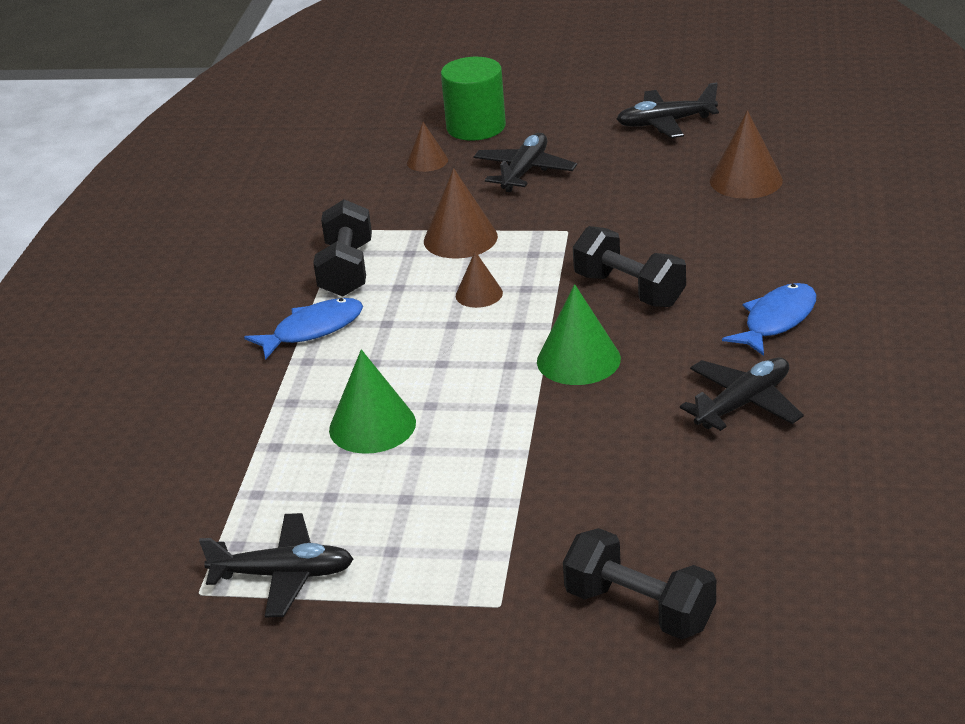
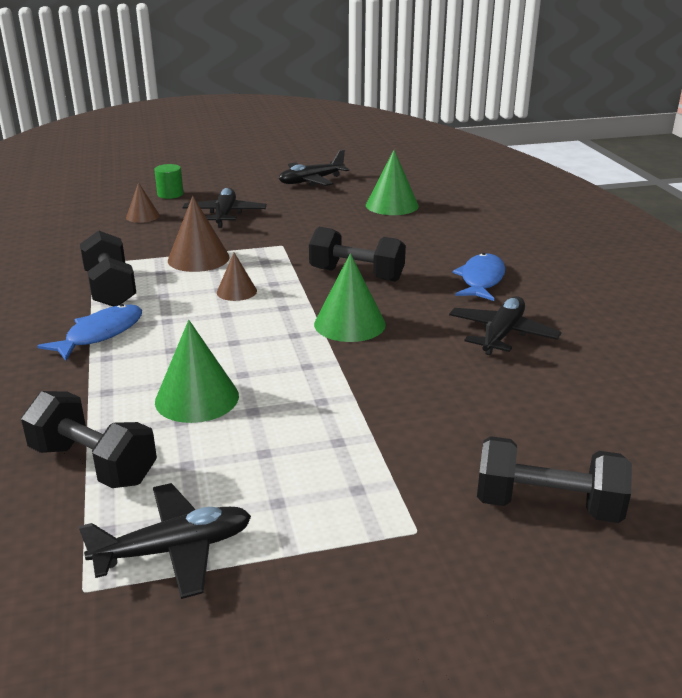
camera: 25 degrees left, 5 degrees down
(250, 479) = (93, 464): none -> black dumbbell
(476, 127) = (170, 194): green cylinder -> green cylinder, size x0.56
(746, 180) = (392, 205): brown cone -> green cone

